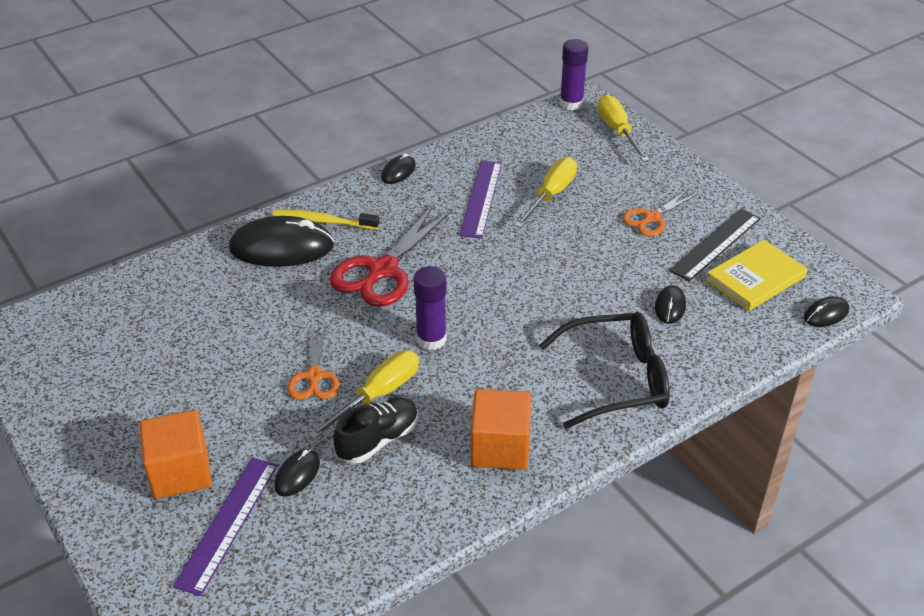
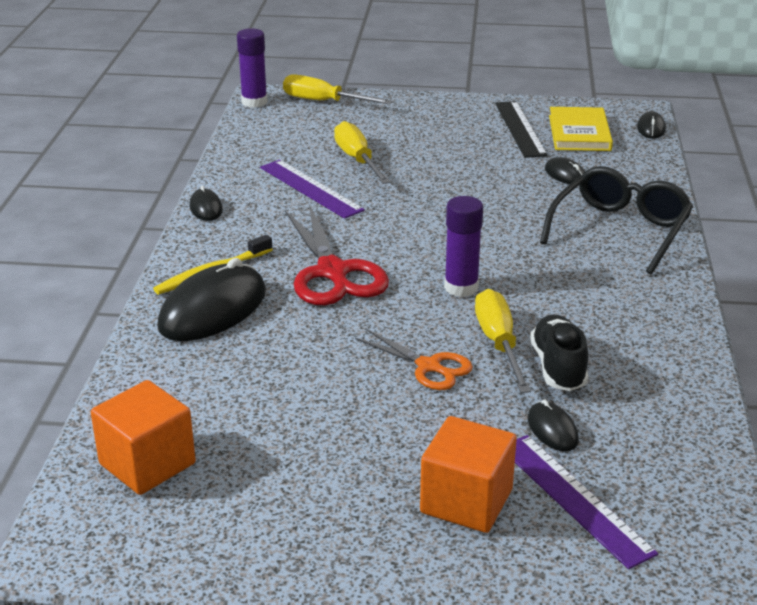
camera: 50 degrees left, 10 degrees down
(500, 447) = (638, 312): orange cube -> orange cube (147, 464)
(652, 218) = (453, 136): orange scissors -> none

